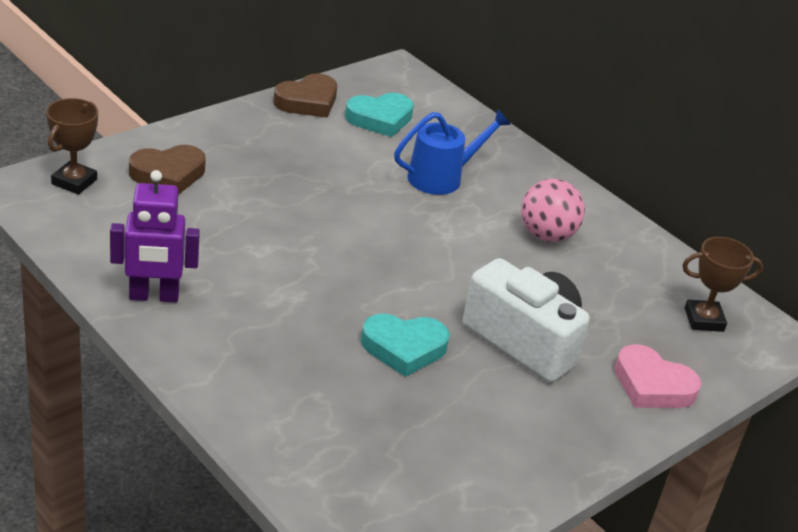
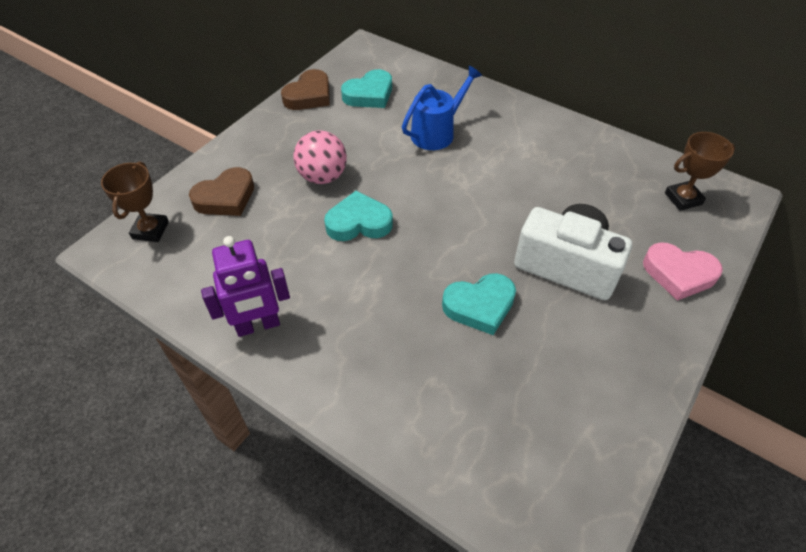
camera: 10 degrees left, 15 degrees up
(306, 237) = (359, 222): none -> turquoise heart
(546, 235) = (536, 160): pink ball -> pink ball (322, 177)

